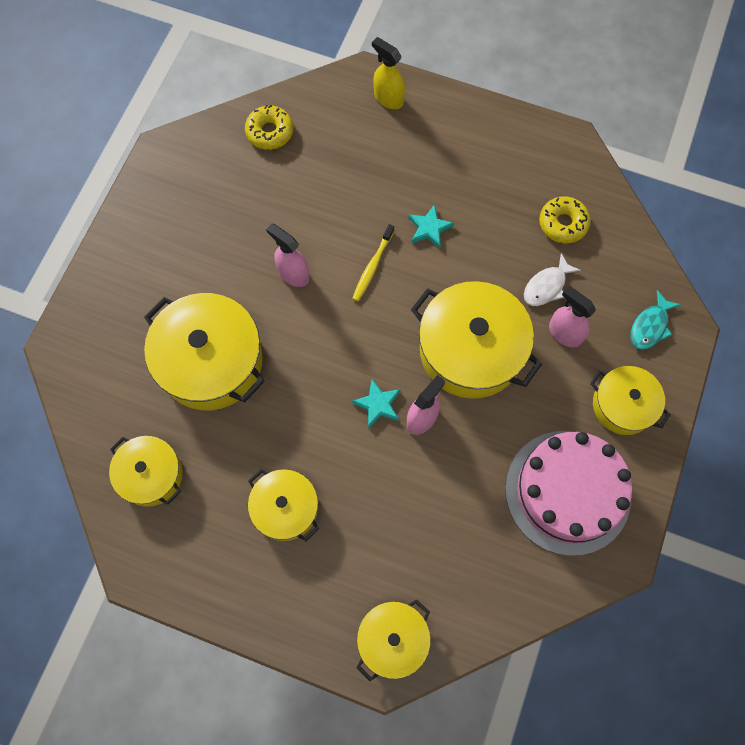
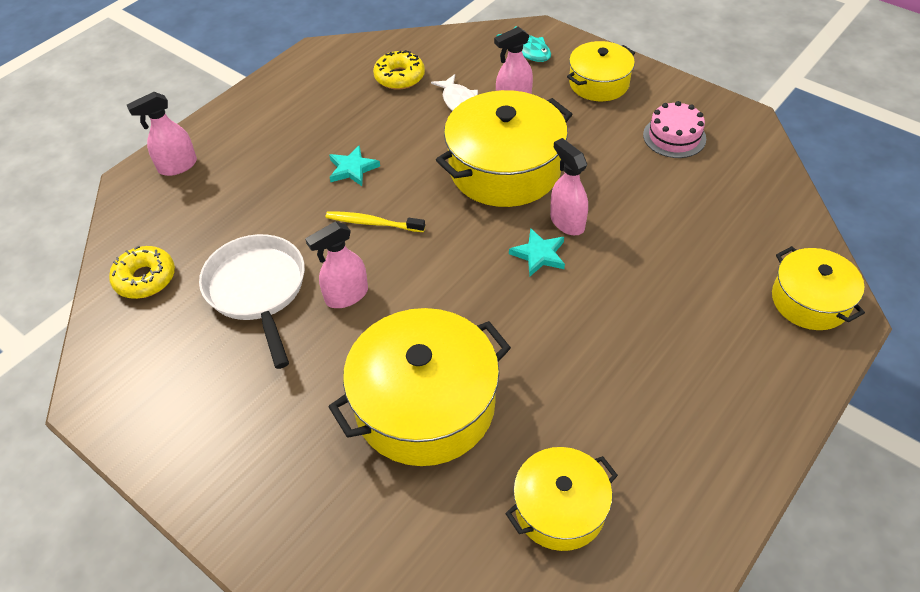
camera: 70 degrees left, 20 degrees down
(281, 211) = (258, 290): none -> white pan
(285, 508) = (641, 366): yellow pot -> none
(372, 266) = (373, 223): yellow toothbrush -> yellow toothbrush turned 150 degrees clockwise
(388, 98) = (177, 166): yellow spray bottle -> pink spray bottle
(567, 492) = (674, 137): pink cake -> pink cake, size x0.50

